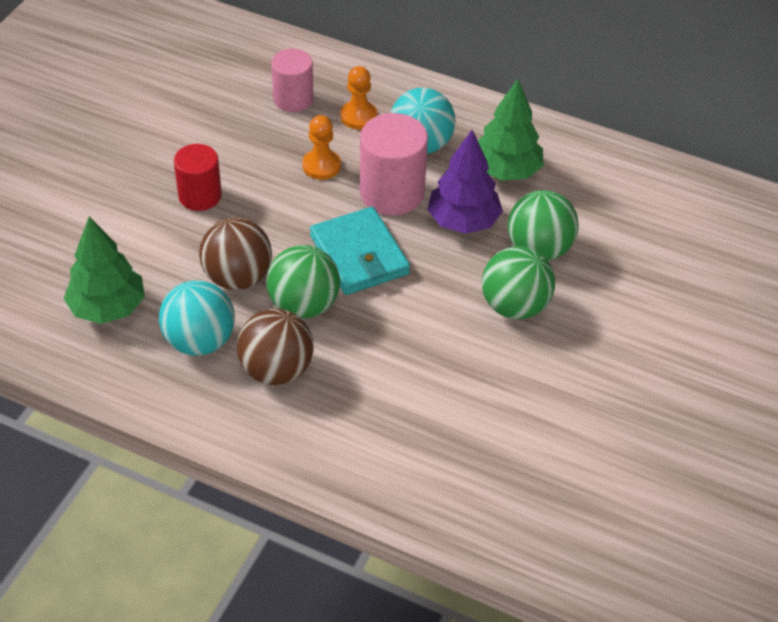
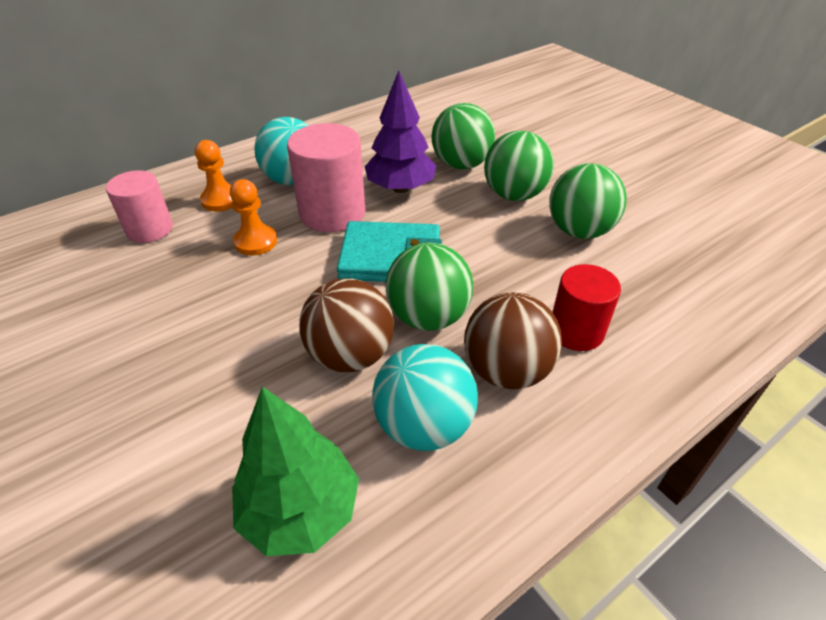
camera: 60 degrees left, 5 degrees down
(200, 196) = (202, 344): red cylinder -> red cylinder (576, 331)
(489, 371) = (579, 231): none -> green ball
(506, 171) = (365, 151): green tree -> none

